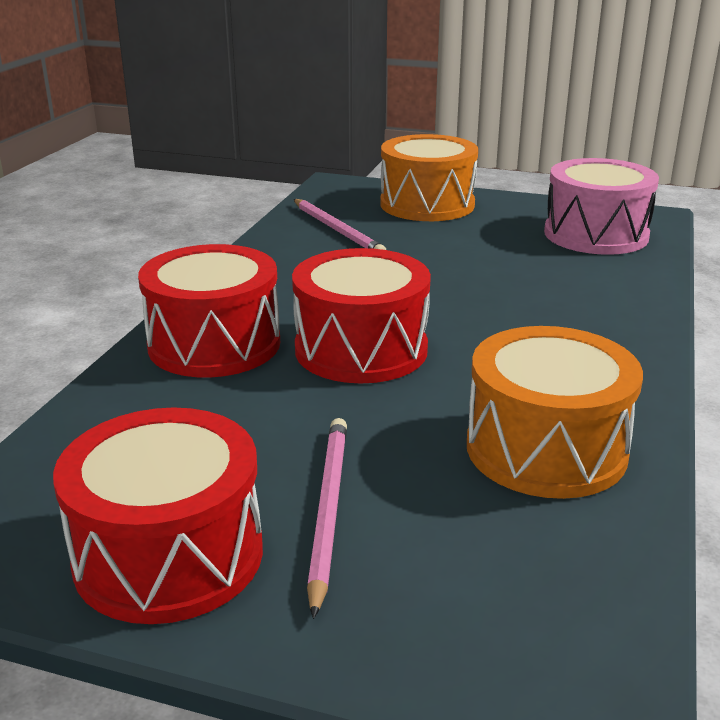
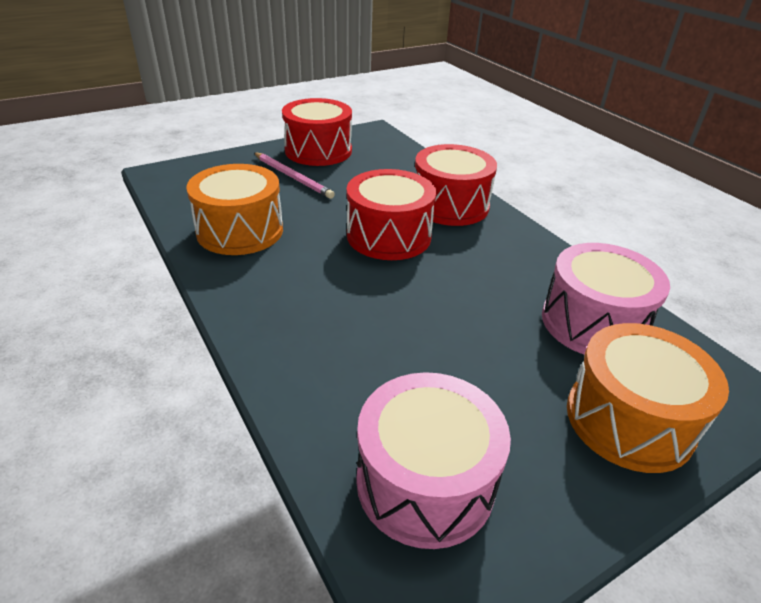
camera: 130 degrees right, 10 degrees up
(337, 230) = (593, 323): pink pencil -> pink drum

